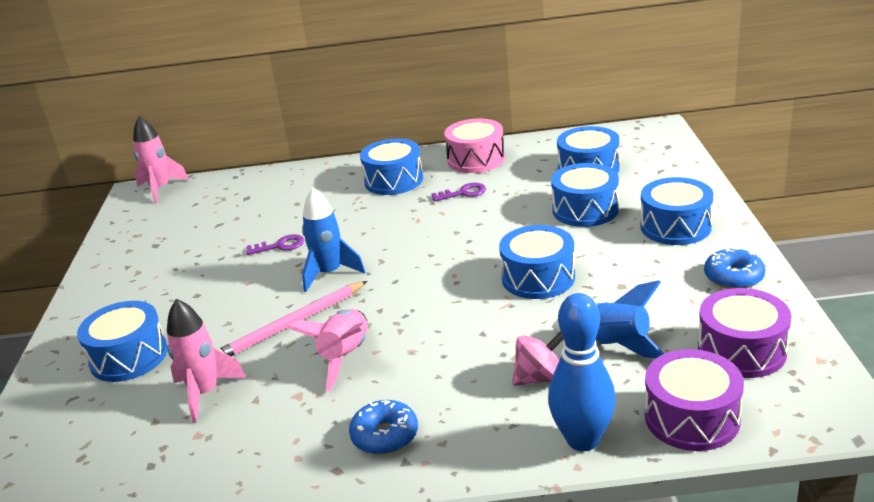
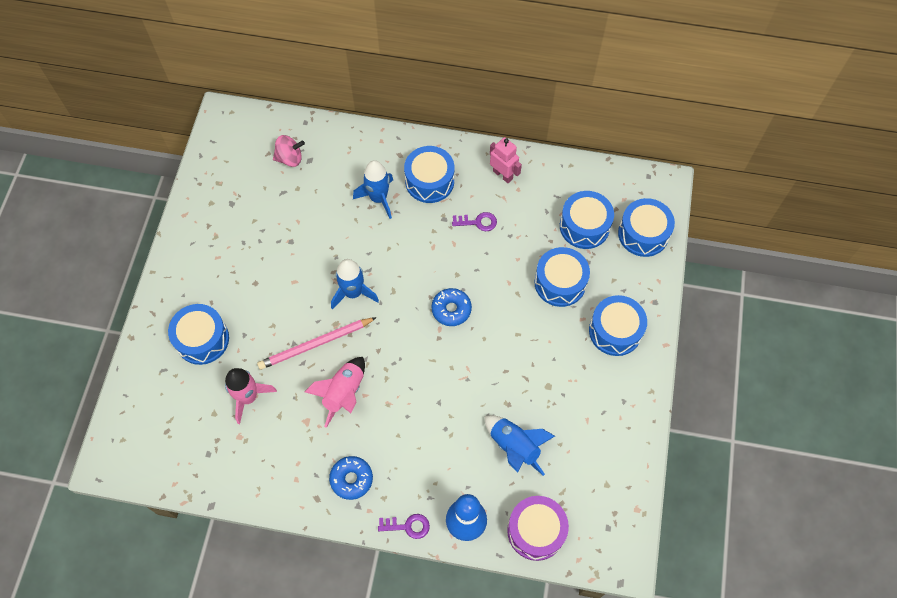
camera: 10 degrees right, 35 degrees up
(160, 189) = (243, 119): pink rocket -> none
(280, 246) = (324, 242): purple key -> purple key (408, 526)
(337, 203) = (378, 198): none -> blue rocket
(476, 159) = (503, 175): pink drum -> pink robot
(538, 278) = (496, 355): blue drum -> blue drum (643, 234)
(539, 378) = (460, 461): pink spinning top -> pink spinning top (290, 158)
(733, 277) = (626, 406): blue donut -> blue donut (451, 309)
(741, 350) = (594, 482): purple drum -> none

